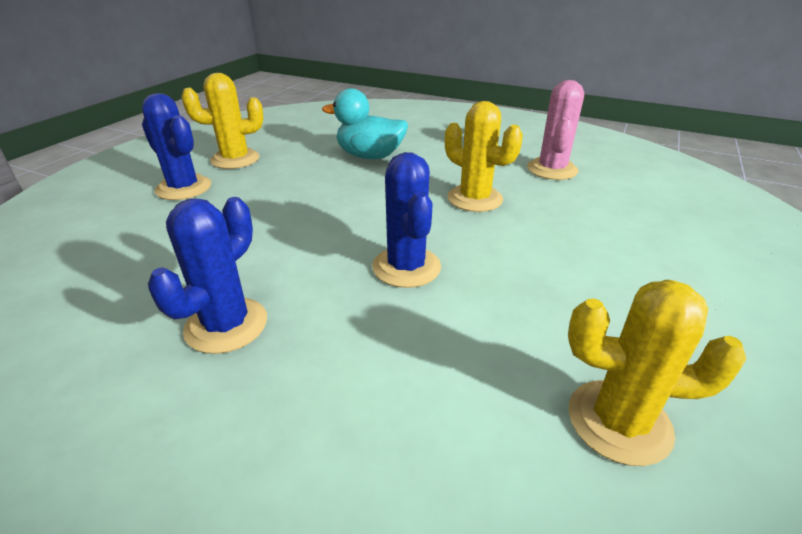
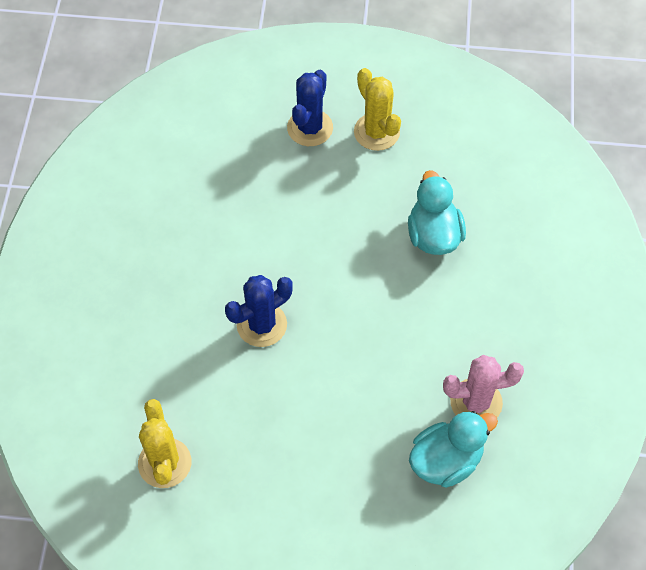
camera: 70 degrees right, 25 degrees up
(226, 325) = (170, 250): blue cactus -> none
(475, 199) = (383, 346): yellow cactus -> none
(614, 192) = (446, 461): none -> turquoise duck

